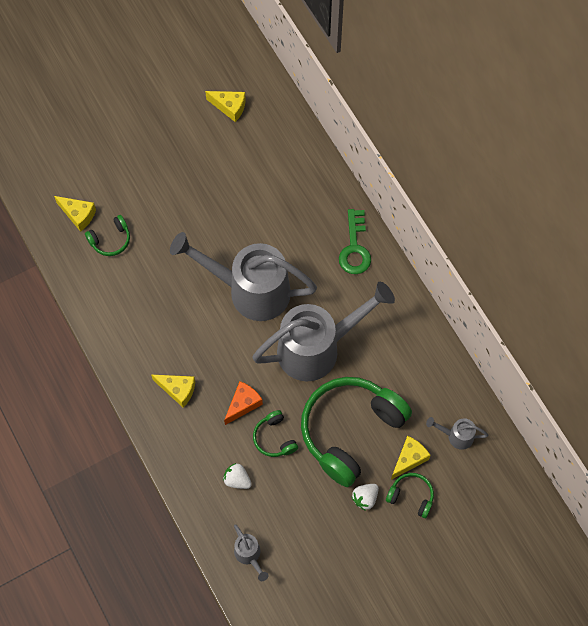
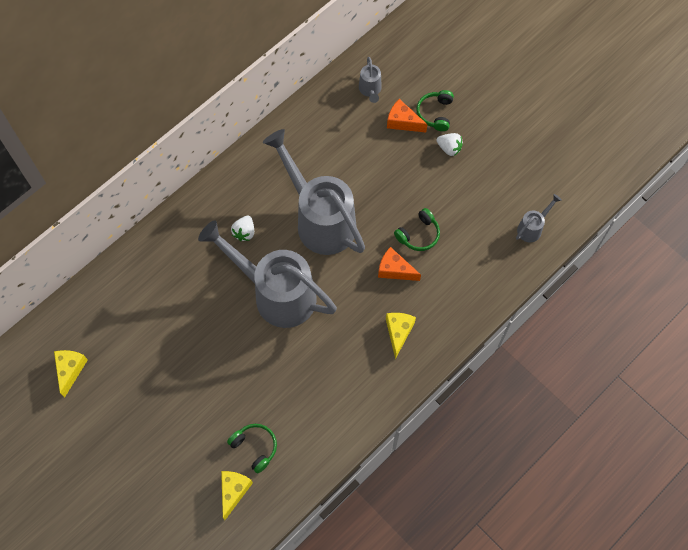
camera: 105 degrees left, 0 degrees up
(237, 480) = (468, 256): white strawberry -> white strawberry (244, 232)
(250, 290) = (277, 294): grey watering can -> grey watering can turned 120 degrees clockwise
(350, 431) = (392, 173): green headphones -> none
(355, 248) = (208, 211): green key -> none
(409, 459) = (403, 122): yellow cheese -> orange cheese

